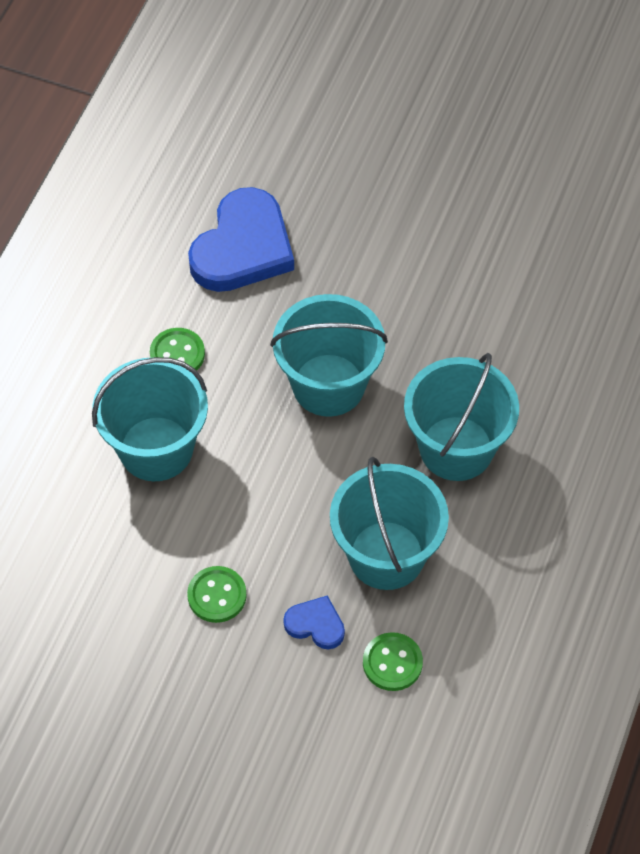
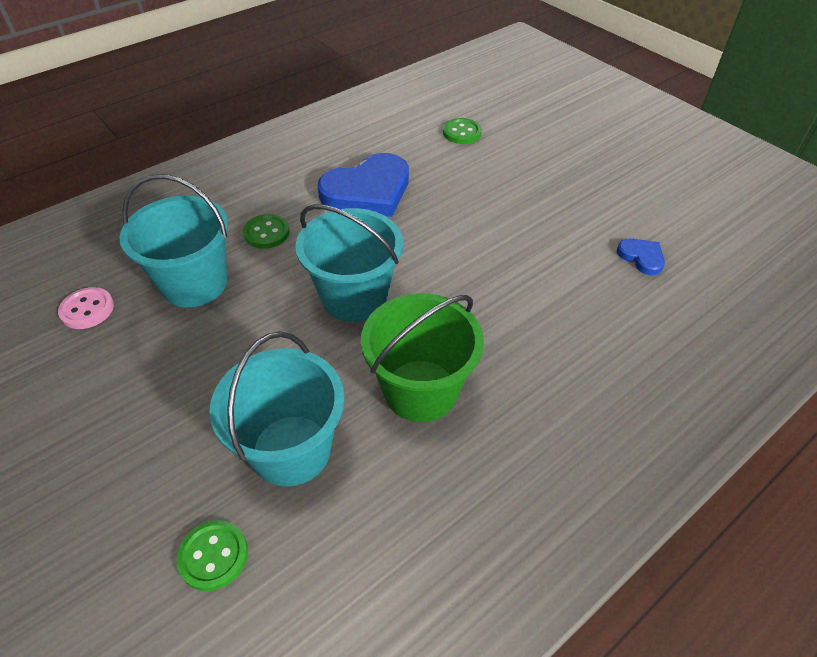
camera: 30 degrees right, 10 degrees down
(74, 529) = (87, 309): none -> pink button
(217, 595) = (131, 409): green button -> green button (462, 133)
(315, 624) = (181, 478): blue heart -> blue heart (641, 257)
(456, 448) = (420, 390): turquoise bucket -> green bucket

